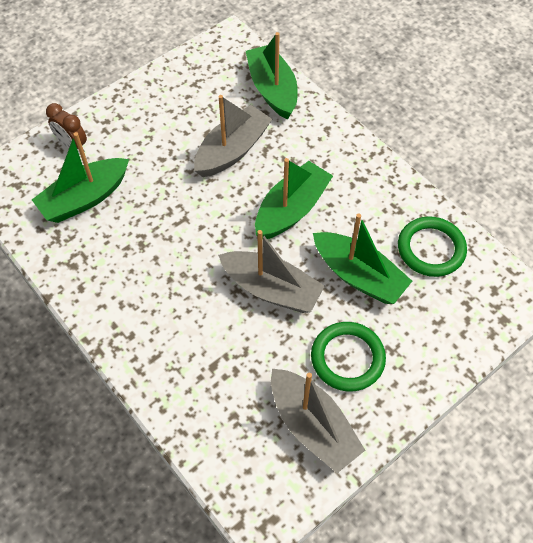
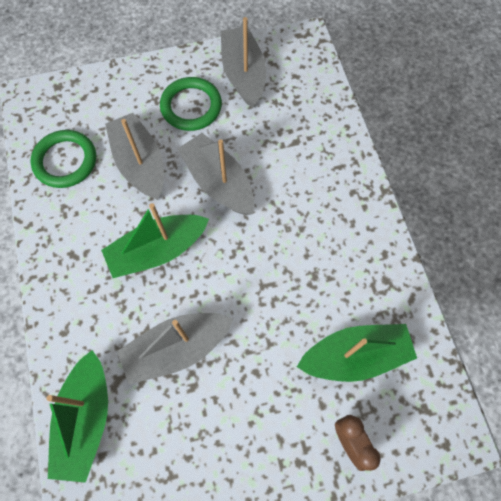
camera: 155 degrees left, 10 degrees up
(358, 276) = (140, 164): green boat -> grey boat

